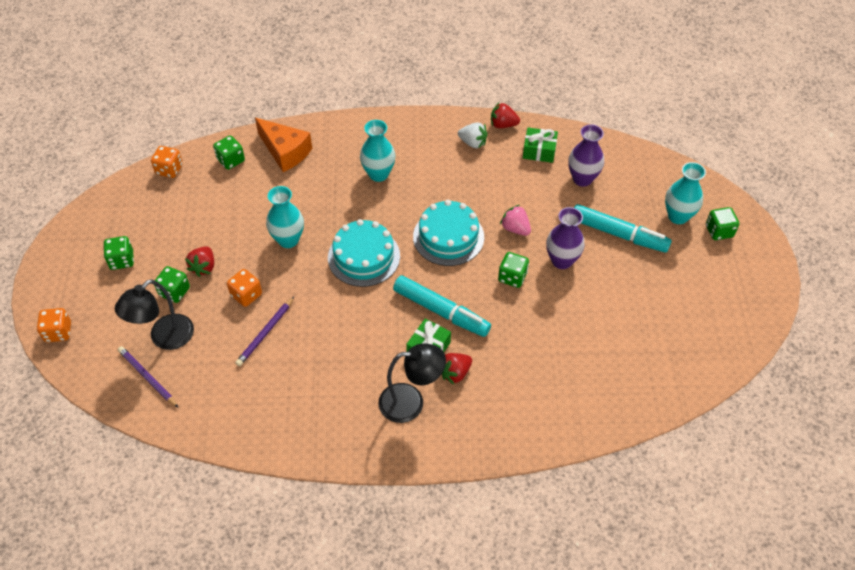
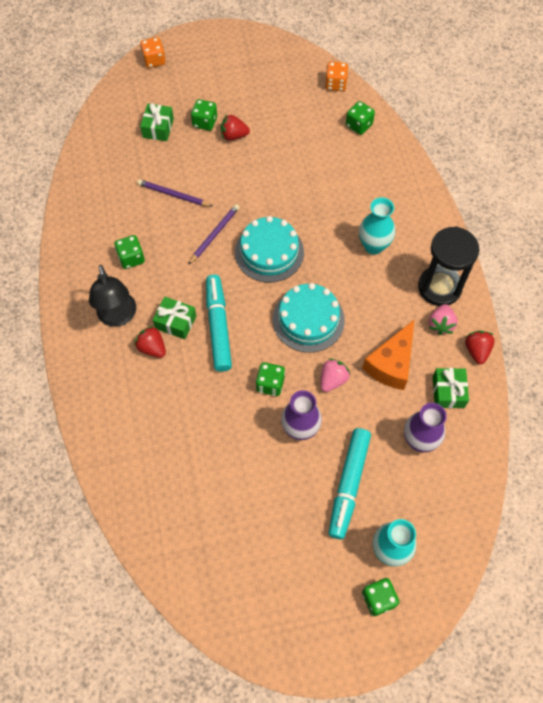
camera: 80 degrees right, 10 degrees up
(122, 260) = (230, 79): green dice -> green dice (131, 258)
(148, 377) = (120, 127): purple pencil -> purple pencil (214, 235)
(165, 338) = (158, 128): black lamp -> green gift
(246, 295) = (210, 172): orange dice -> none
(285, 151) = (381, 164): orange cheese -> orange cheese (391, 364)
(288, 240) = (276, 189): turquoise vase -> none
(435, 136) = (439, 287): none -> black hourglass
(441, 311) = (218, 326): turquoise marker -> turquoise marker turned 150 degrees clockwise
(473, 143) = (441, 324): white strawberry -> pink strawberry

